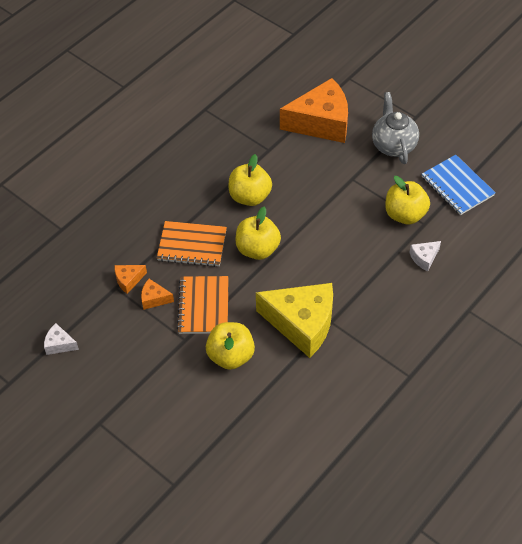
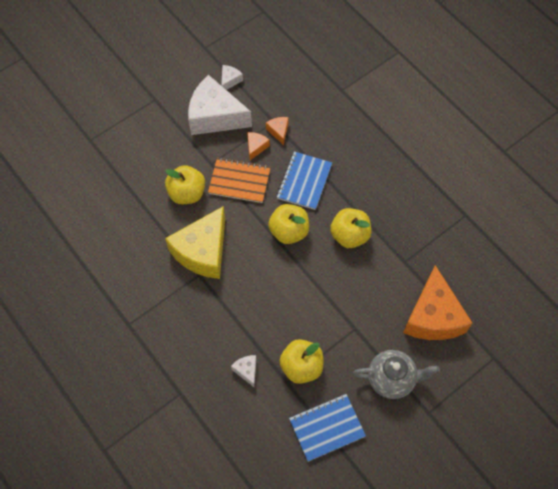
camera: 100 degrees right, 10 degrees up
(116, 349) = (215, 116): none -> white cheese
(192, 245) = (304, 181): orange notebook -> blue notebook

